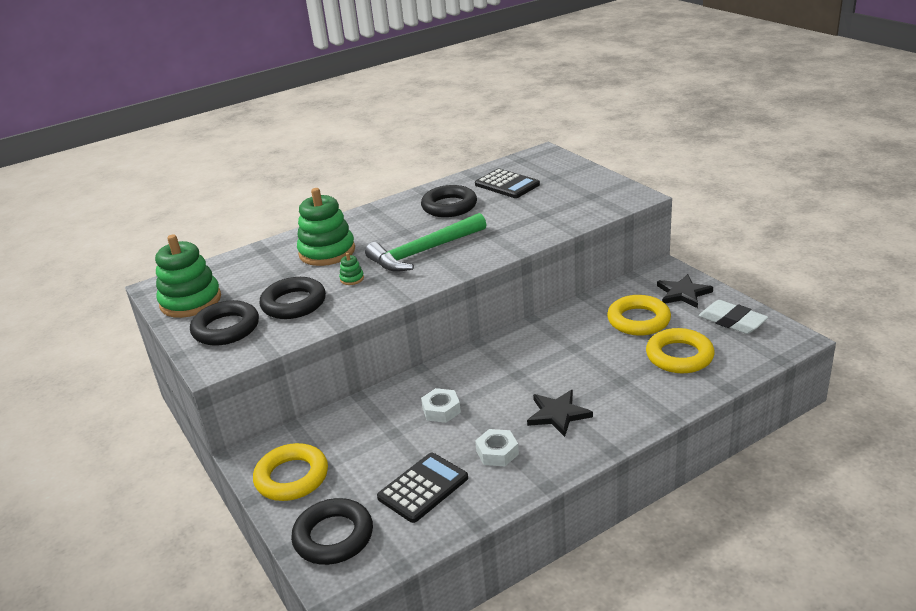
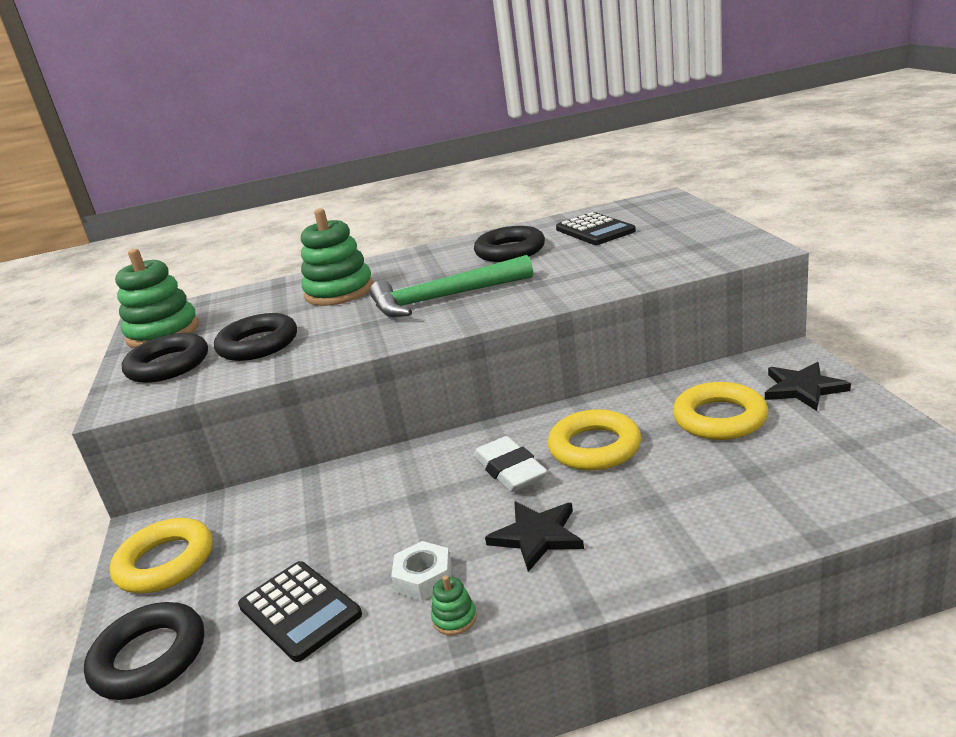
camera: 20 degrees right, 5 degrees down
(352, 279) = (341, 322): green stacking toy -> green stacking toy (454, 618)
(423, 488) = (299, 611): black calculator -> black calculator turned 75 degrees clockwise
(441, 410) = (391, 504): white nut -> none
(679, 356) = (758, 477): yellow ring -> yellow ring (594, 447)
(732, 321) = (865, 436): white eraser -> white eraser (510, 470)

